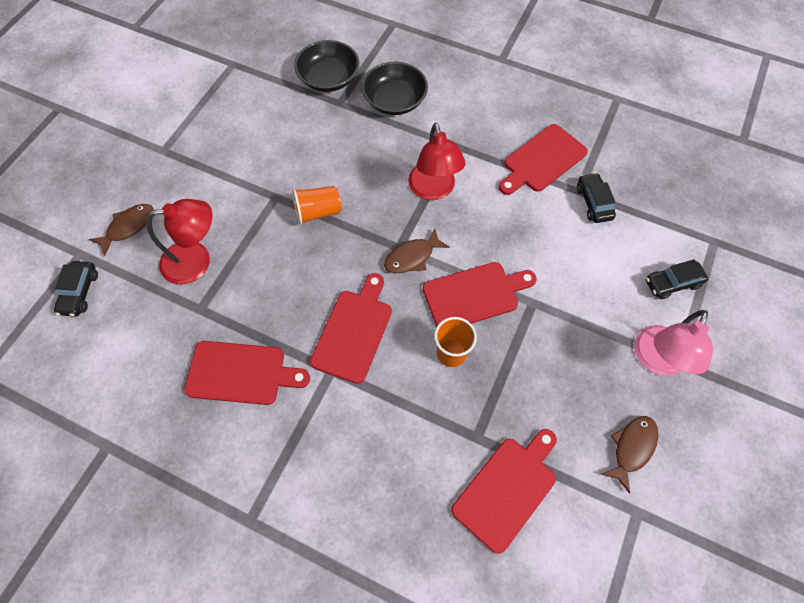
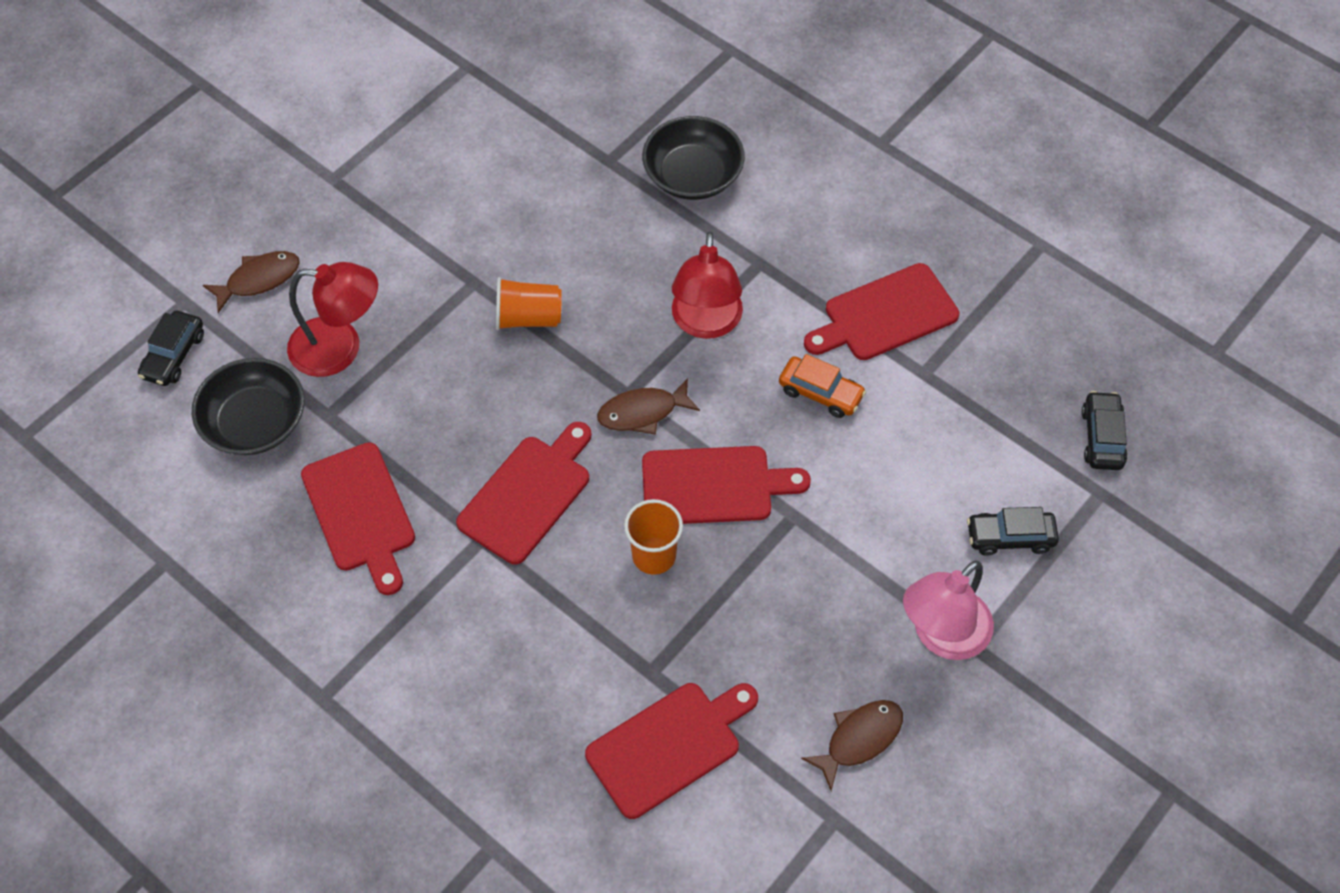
camera: 15 degrees right, 5 degrees down
(241, 373) = (360, 513): red cutting board -> red cutting board turned 45 degrees clockwise
(329, 78) = (604, 119): black bowl -> black bowl (255, 422)
(520, 218) = (820, 393): none -> orange car
(593, 202) = (939, 395): black car -> black car (1102, 437)

